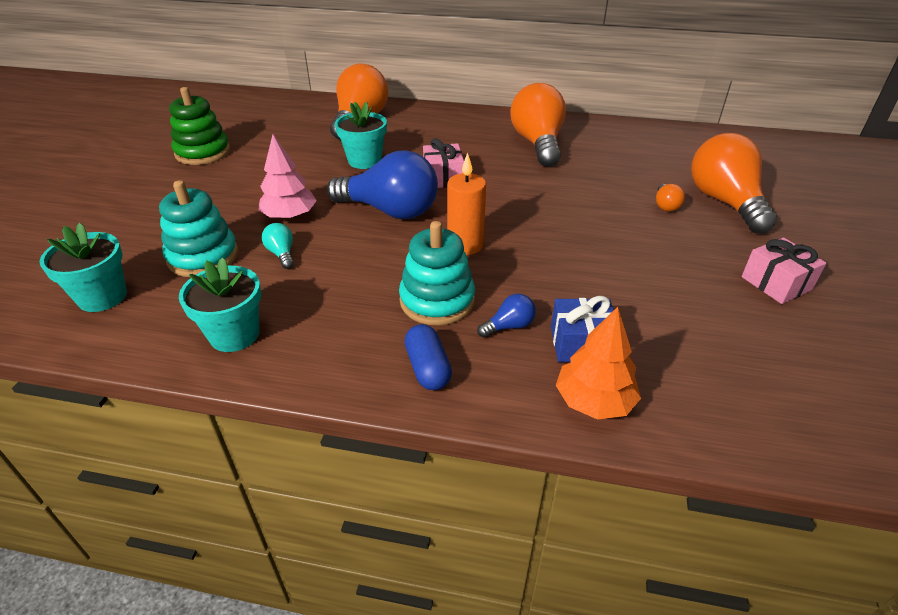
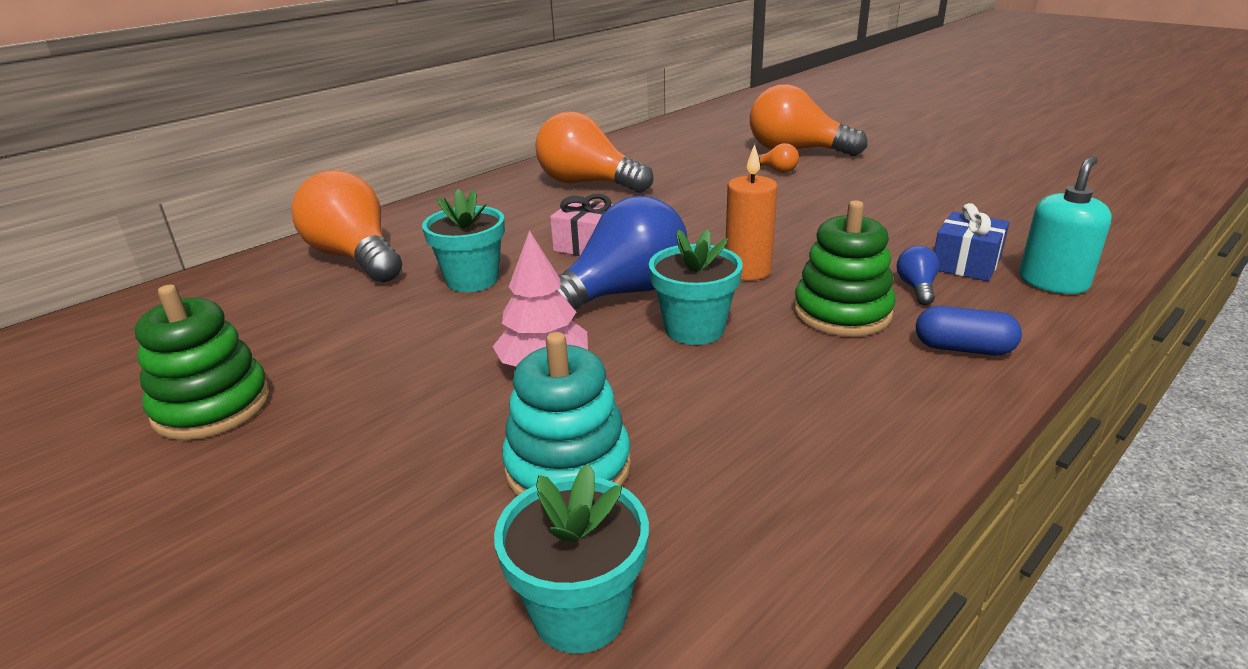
camera: 55 degrees left, 10 degrees down
(234, 334) = (808, 474): turquoise flower pot -> turquoise flower pot (694, 329)
(282, 254) = (638, 393): turquoise light bulb -> none
(437, 300) = (842, 312): turquoise stacking toy -> green stacking toy
(594, 401) = (1053, 282): orange tree -> turquoise soap dispenser
(776, 283) = (929, 172): pink gift -> none

